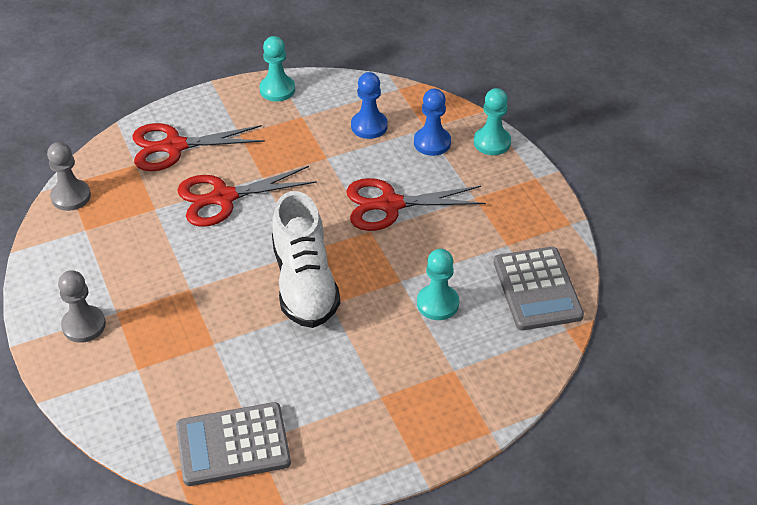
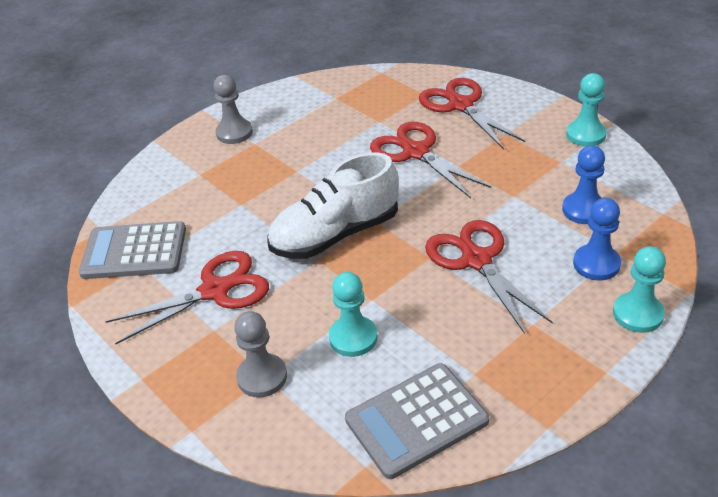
camera: 75 degrees right, 5 degrees down
(71, 196) = (367, 78): grey pawn -> grey pawn (262, 377)
(233, 445) = (134, 251): grey calculator -> grey calculator turned 60 degrees counterclockwise
(329, 386) = (215, 290): none -> red scissors

